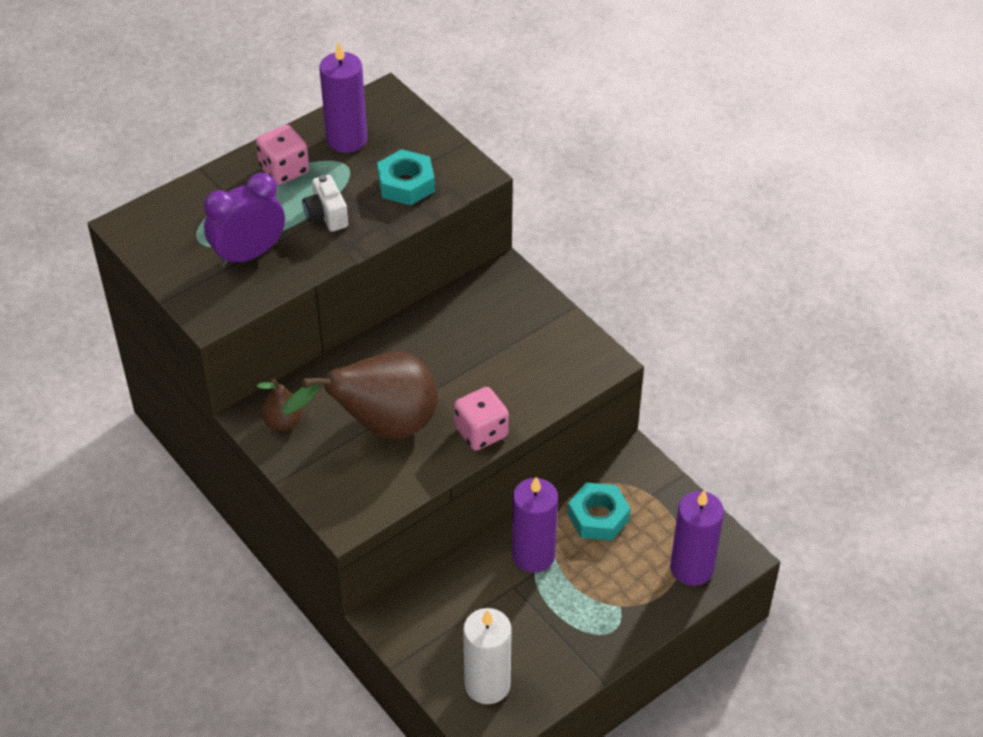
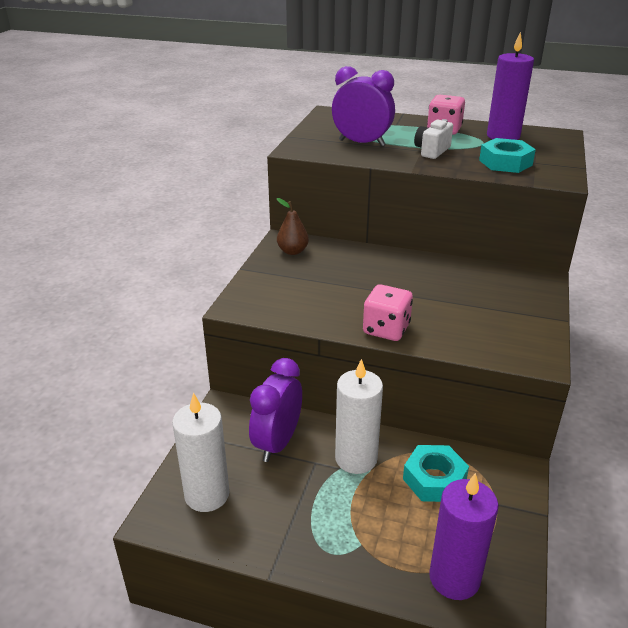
camera: 55 degrees right, 15 degrees down
(381, 427) = (335, 286): brown pear -> none
(467, 601) = (277, 443): none -> purple clock
(533, 555) = (356, 458): purple candle -> white candle

